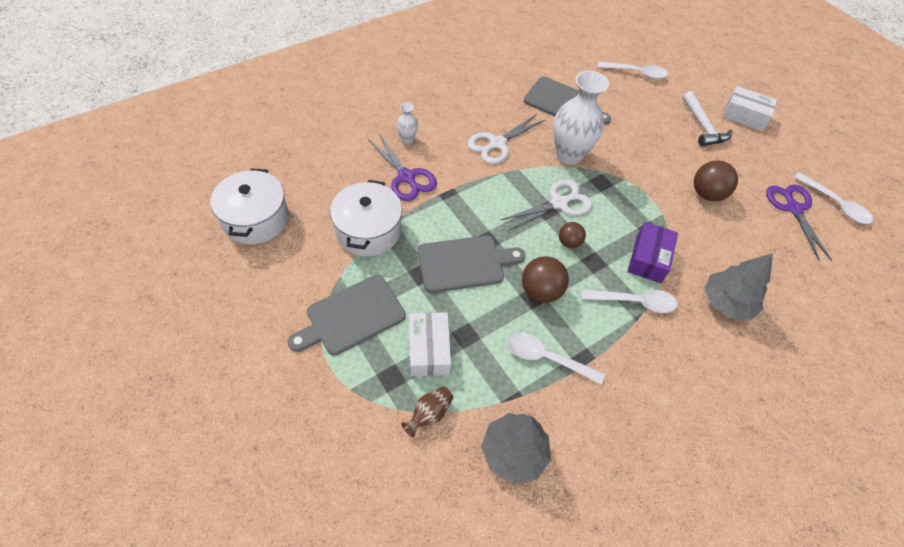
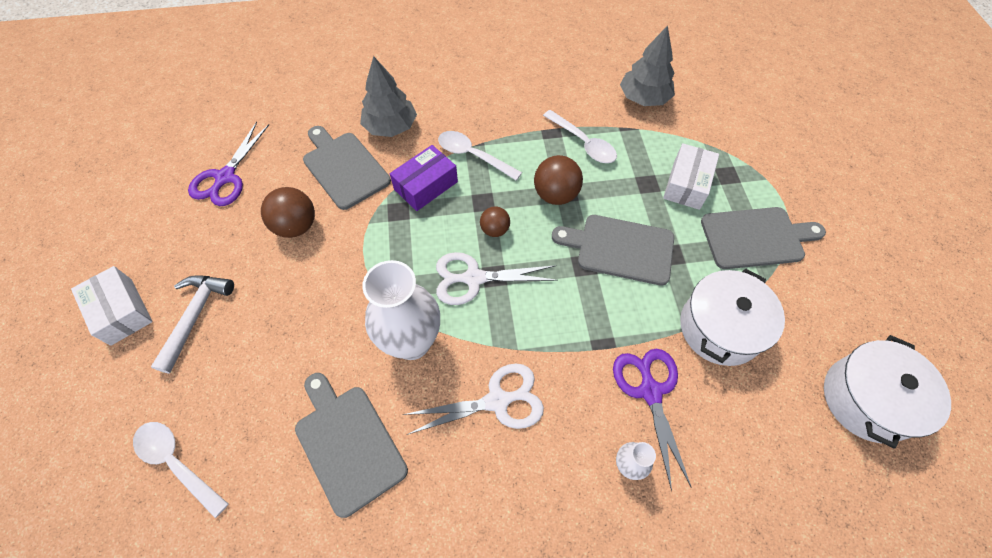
camera: 150 degrees left, 5 degrees up
(429, 414) = (701, 140): brown vase -> none
(723, 249) = (344, 167): none -> grey cutting board
(835, 204) = (177, 166): white spoon -> none

